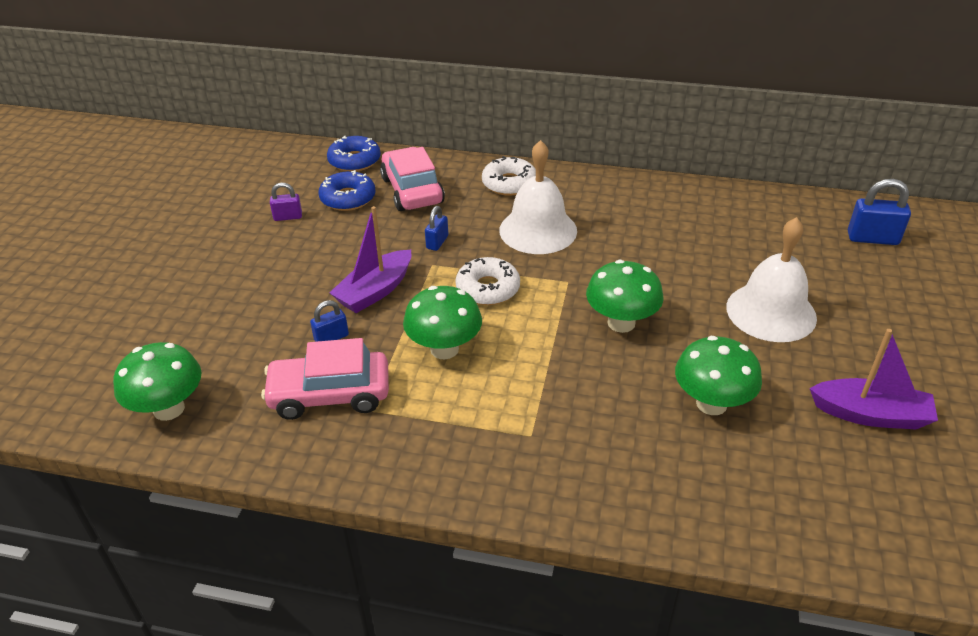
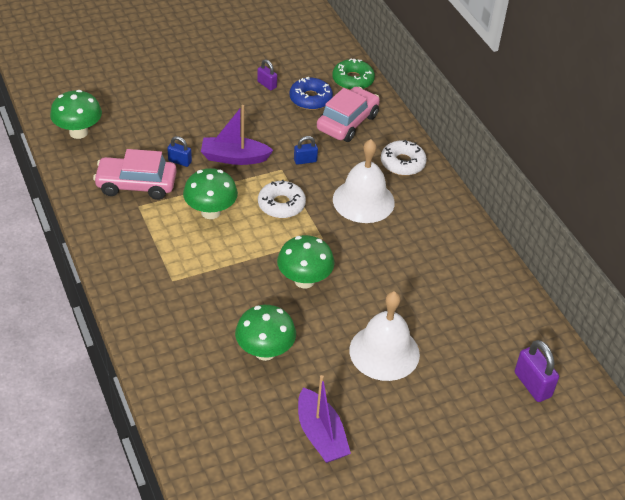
camera: 50 degrees right, 5 degrees up
(330, 395) = (136, 185): pink car -> pink car turned 45 degrees counterclockwise
(354, 161) = (353, 80): blue donut -> green donut
(872, 238) = (532, 384): blue padlock -> purple padlock

